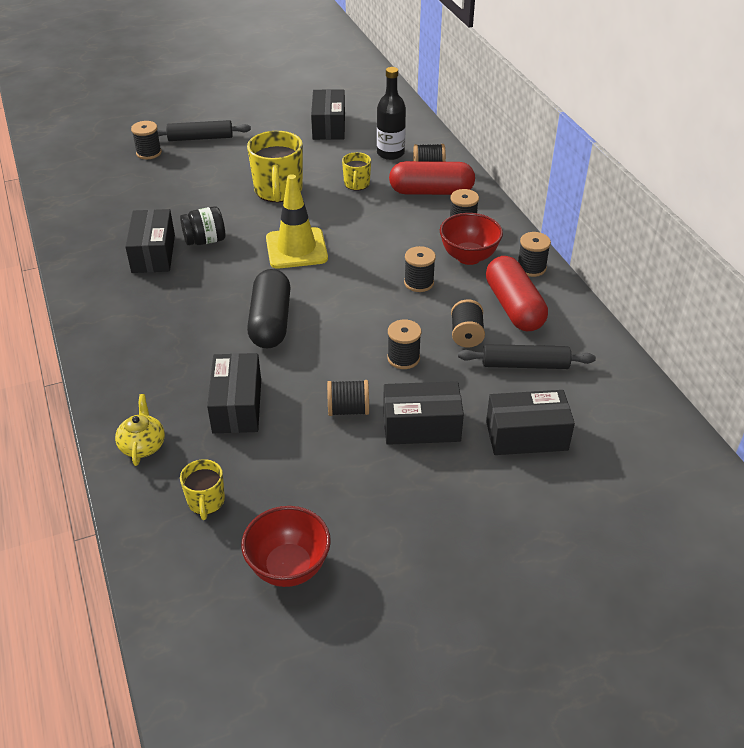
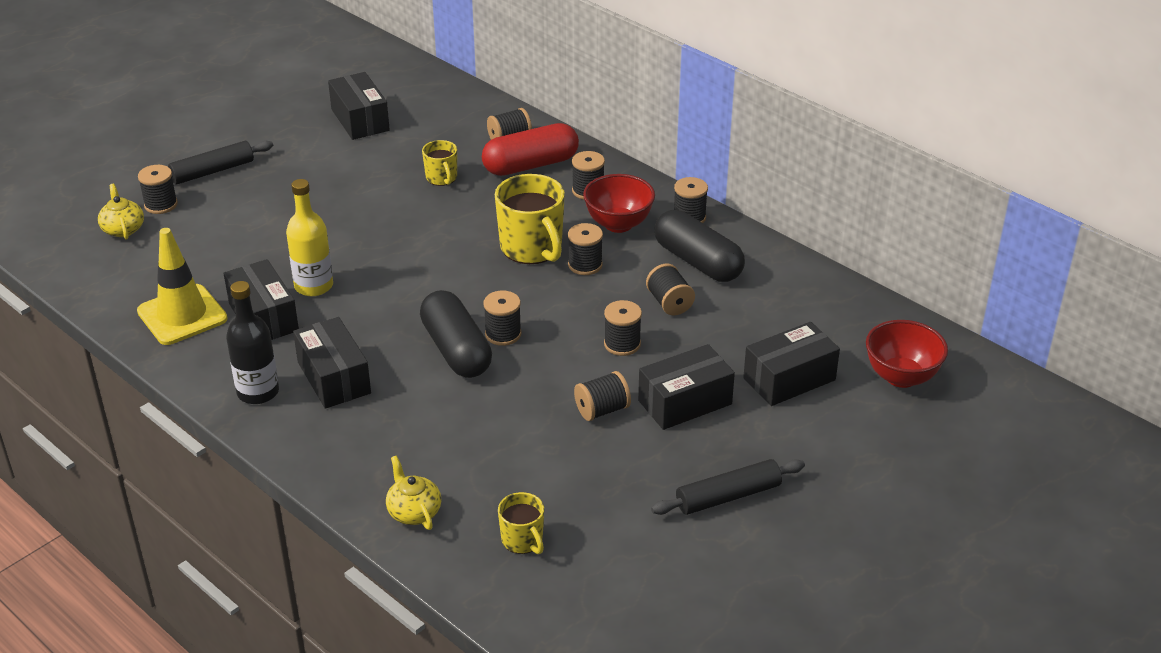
camera: 25 degrees left, 5 degrees down
(112, 163) = (123, 229): none -> yellow teapot
(205, 240) = (314, 286): black jar -> yellow bottle
(237, 406) = (485, 443): black box -> black box (334, 378)
(278, 191) = (356, 208): yellow mug -> yellow mug (532, 248)
(288, 567) = (648, 568): red bowl -> red bowl (901, 377)
(296, 248) = (426, 266): yellow traffic cone -> yellow traffic cone (182, 315)
(315, 320) = (503, 334): none -> black spool
(390, 153) = (455, 133): black bottle -> black bottle (258, 392)
(514, 307) = (698, 262): red capsule -> black capsule
(525, 364) = (745, 314): black rolling pin -> black rolling pin (728, 496)

